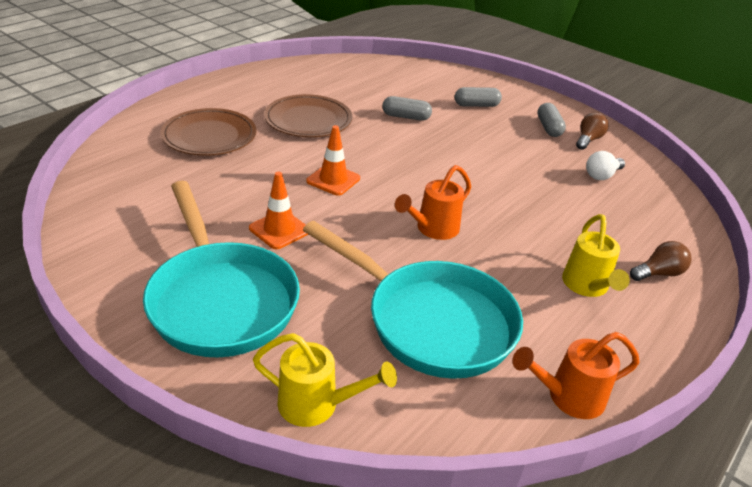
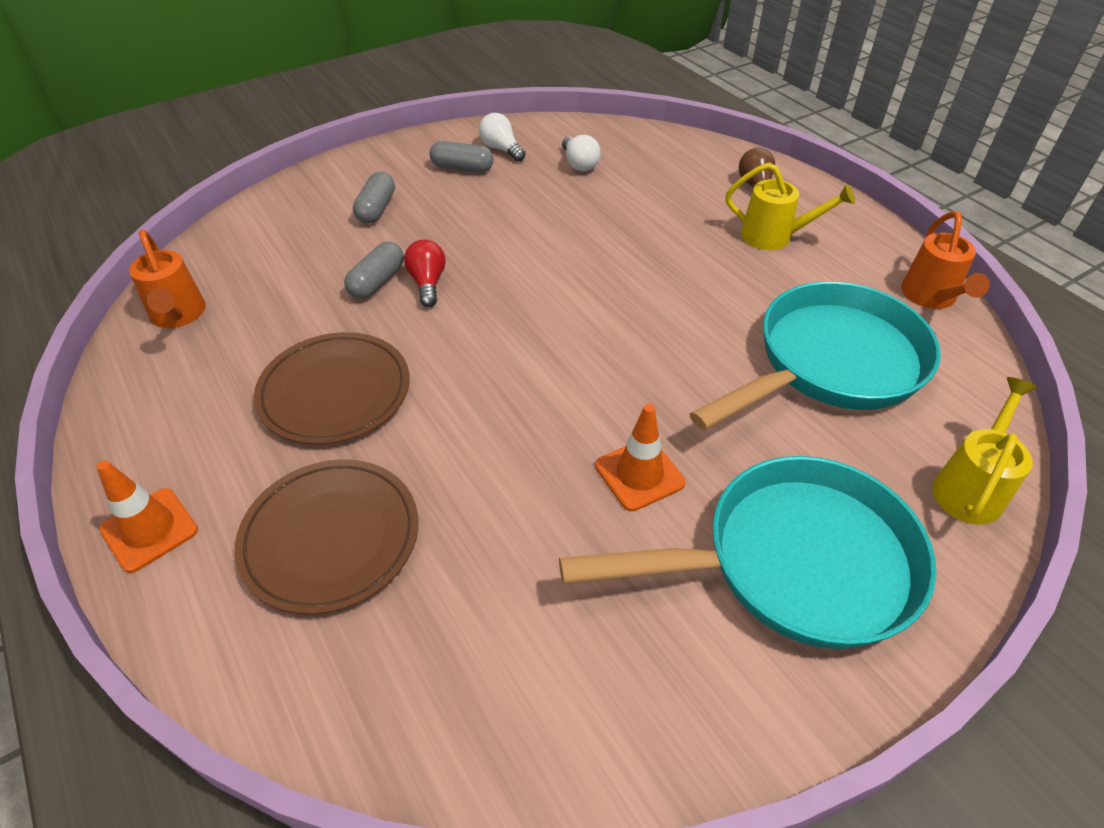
camera: 70 degrees left, 10 degrees up
(333, 180) = (525, 393): orange traffic cone -> orange traffic cone (149, 530)
(415, 133) = (427, 283): none -> red light bulb
(433, 229) = (660, 321): orange watering can -> orange watering can (178, 315)
(588, 140) = (501, 149): brown light bulb -> white light bulb

